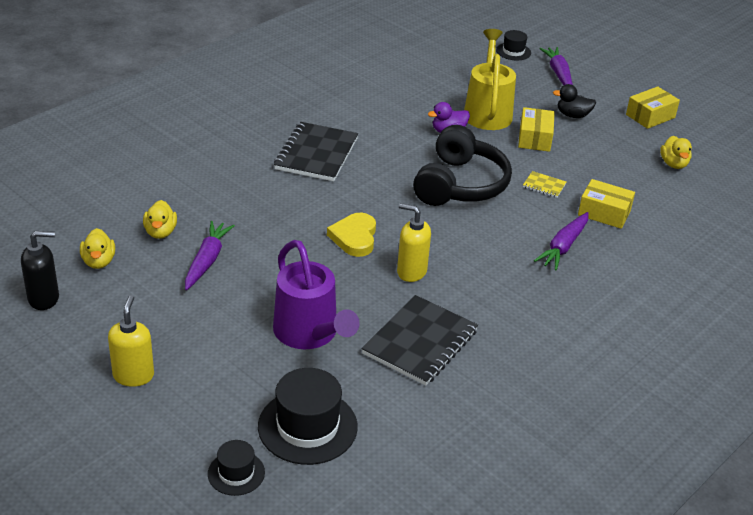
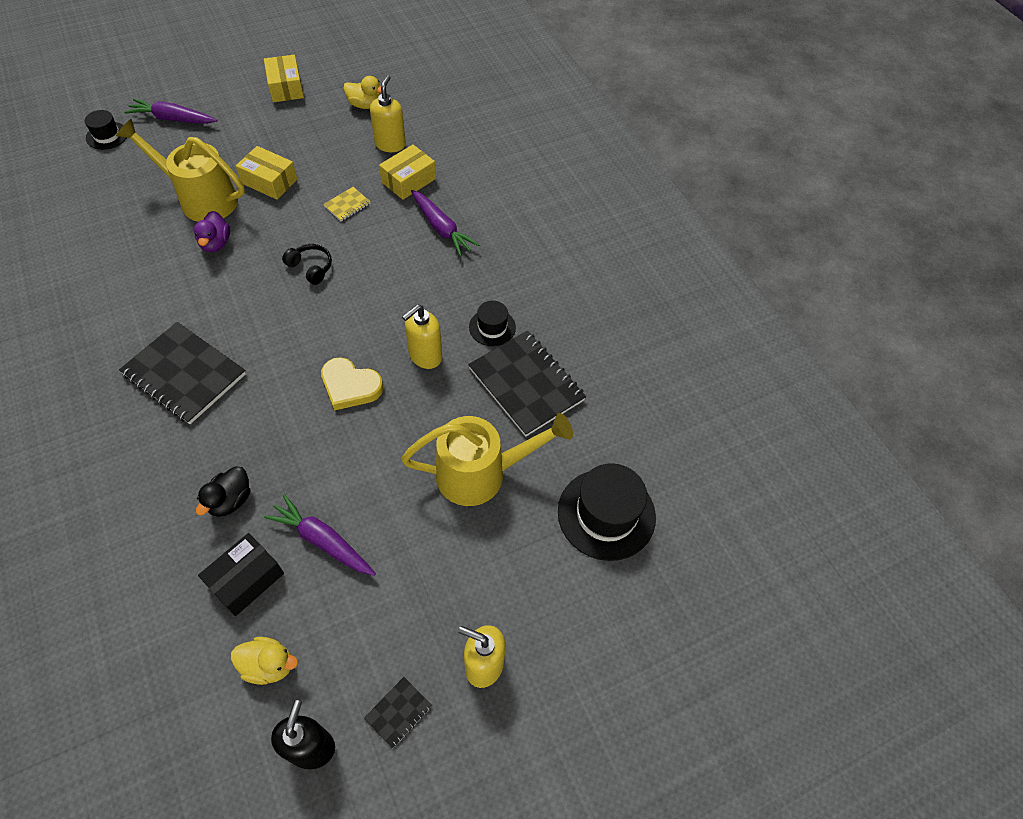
camera: 70 degrees left, 20 degrees up
(81, 336) = (398, 712): none -> black notebook
(160, 232) = (246, 579): yellow duck -> black box
(236, 473) = (649, 595): black hat -> black hat (492, 327)
(310, 334) = (482, 473): purple watering can -> yellow watering can
(460, 185) = (311, 267): black headphones -> black headphones, size x0.42
(573, 115) = (250, 138): black duck -> black duck (230, 500)
(639, 191) = (390, 144): none -> yellow soap dispenser

